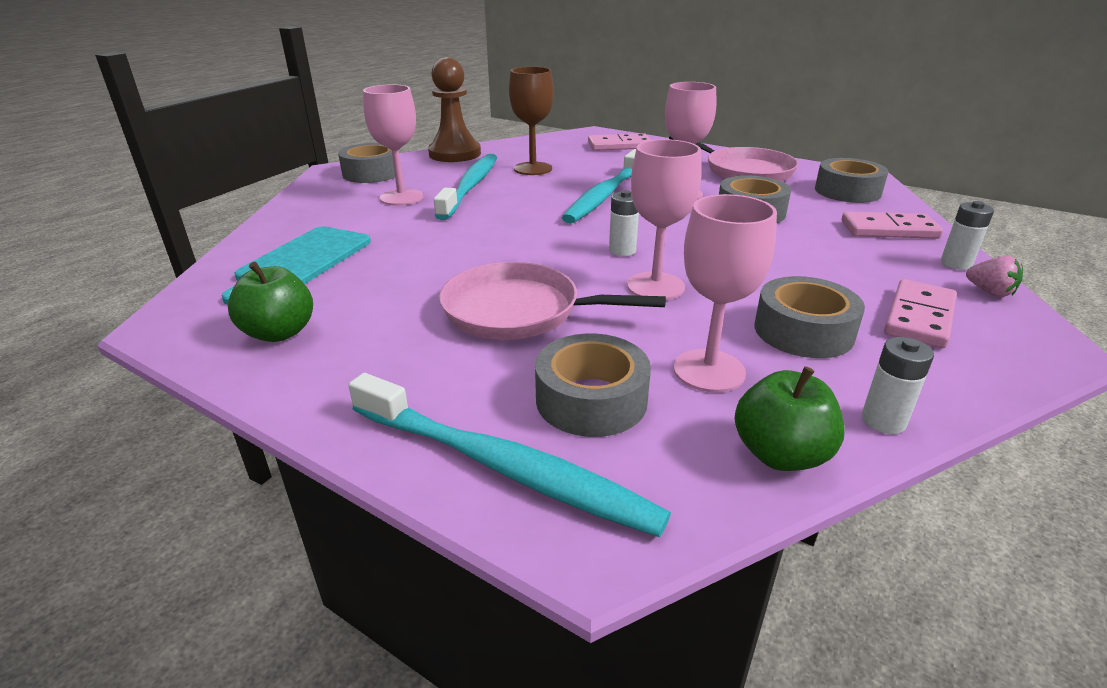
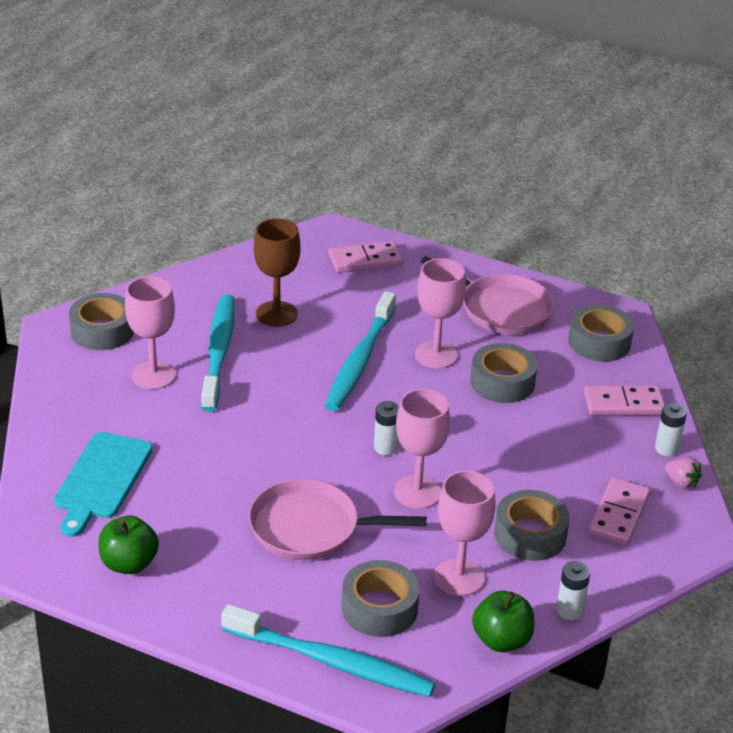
camera: 10 degrees left, 5 degrees up
(455, 154) = (181, 286): brown pawn -> none

